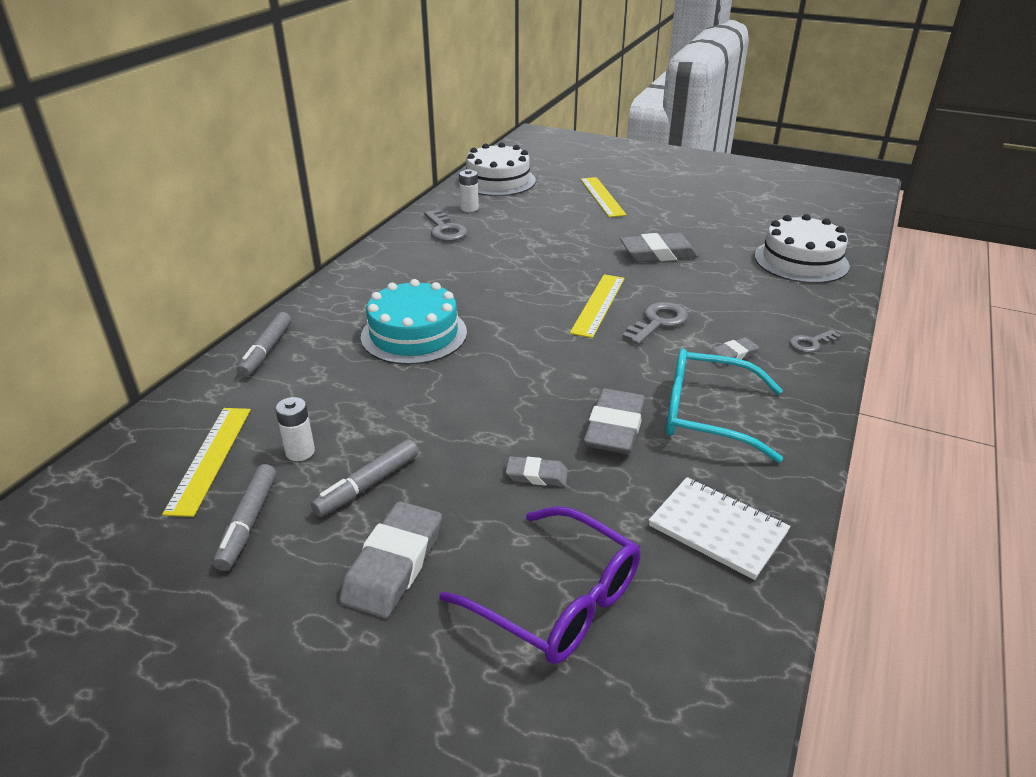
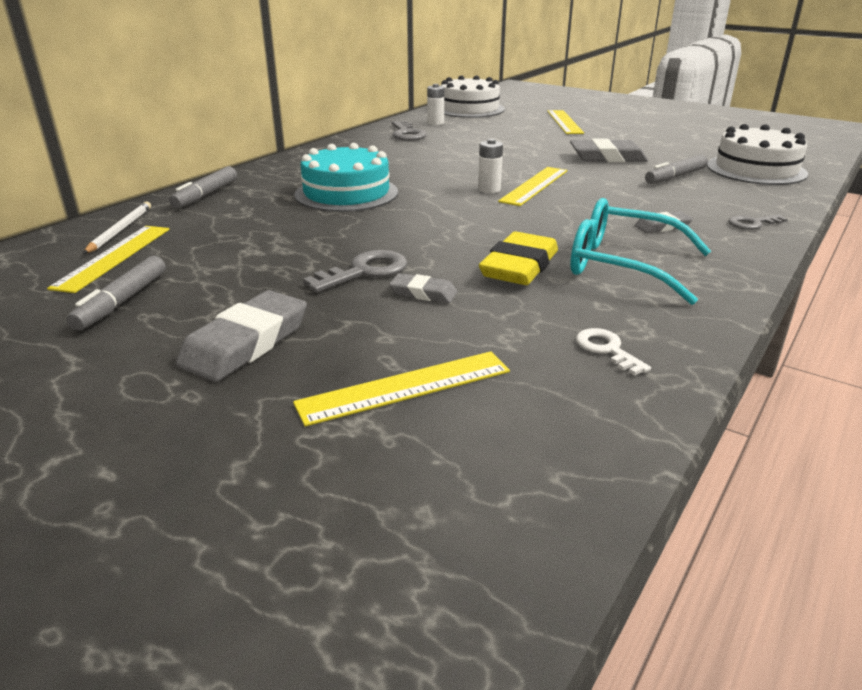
camera: 10 degrees right, 5 degrees down
(198, 416) = (120, 230): none -> white pencil
(300, 452) = (199, 259): white battery -> white battery (489, 189)
(368, 485) = (250, 286): grey marker -> grey marker (675, 177)
(557, 600) = (405, 387): purple glasses -> yellow ruler
(614, 427) = (519, 266): grey eraser -> yellow eraser
(658, 322) = (591, 200): grey key -> grey key (365, 271)
(718, 529) = (607, 349): white notebook -> white key

